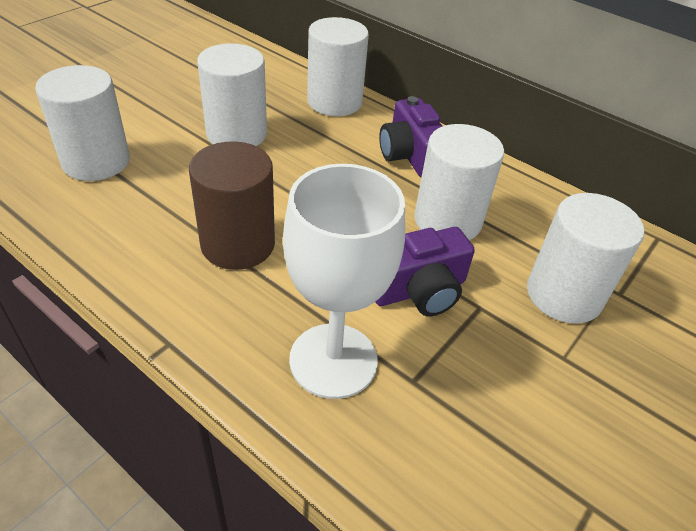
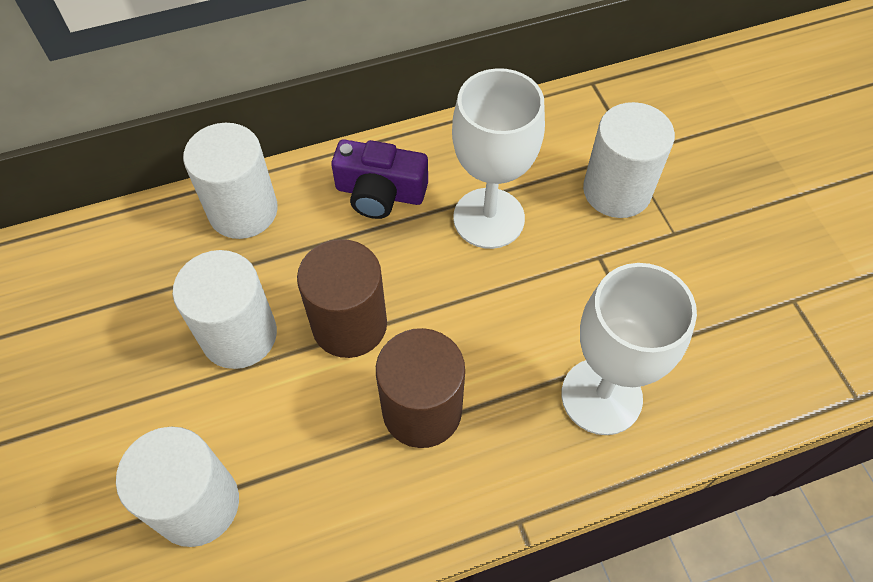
camera: 55 degrees left, 15 degrees up
(284, 180) = (349, 324): none -> brown cylinder
(418, 290) = (558, 290): purple camera -> none
(447, 220) = (488, 218): white cylinder -> white goblet

